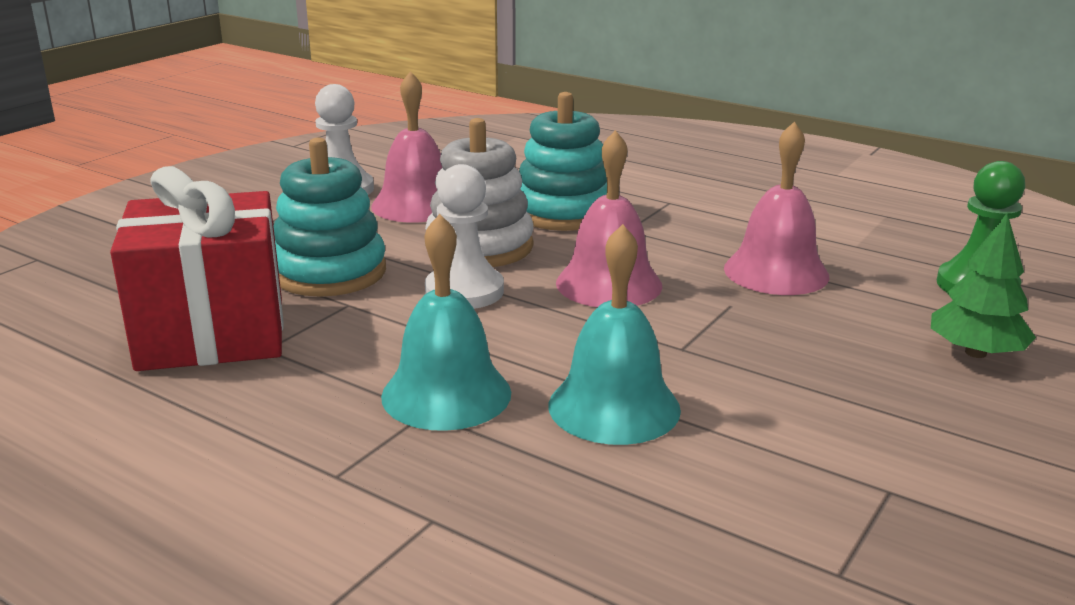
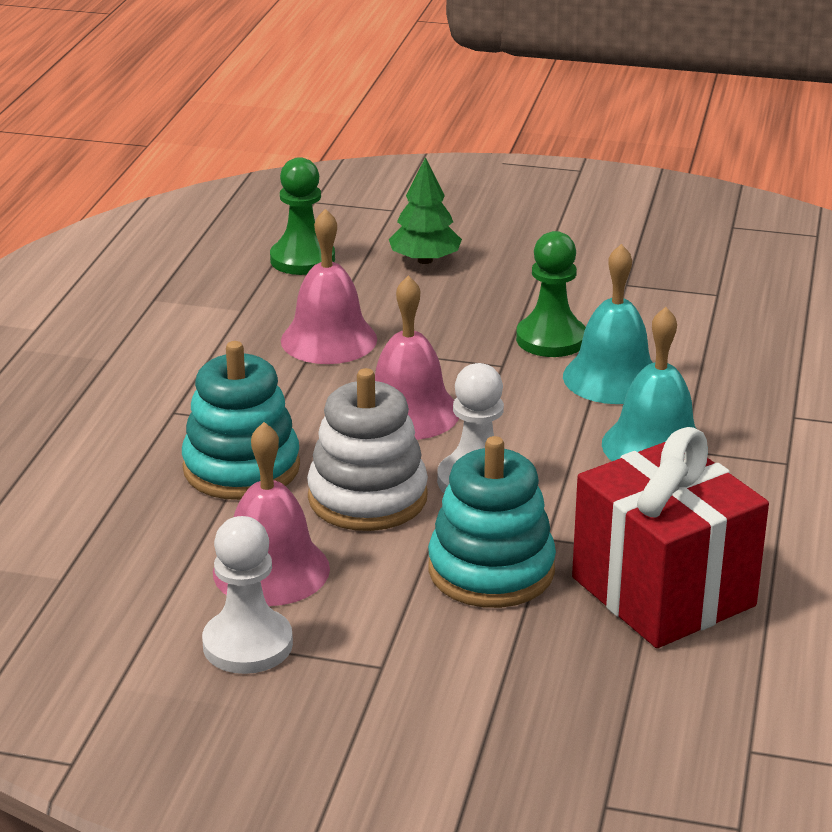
camera: 110 degrees left, 5 degrees up
(731, 389) = (551, 339): none -> green pawn

